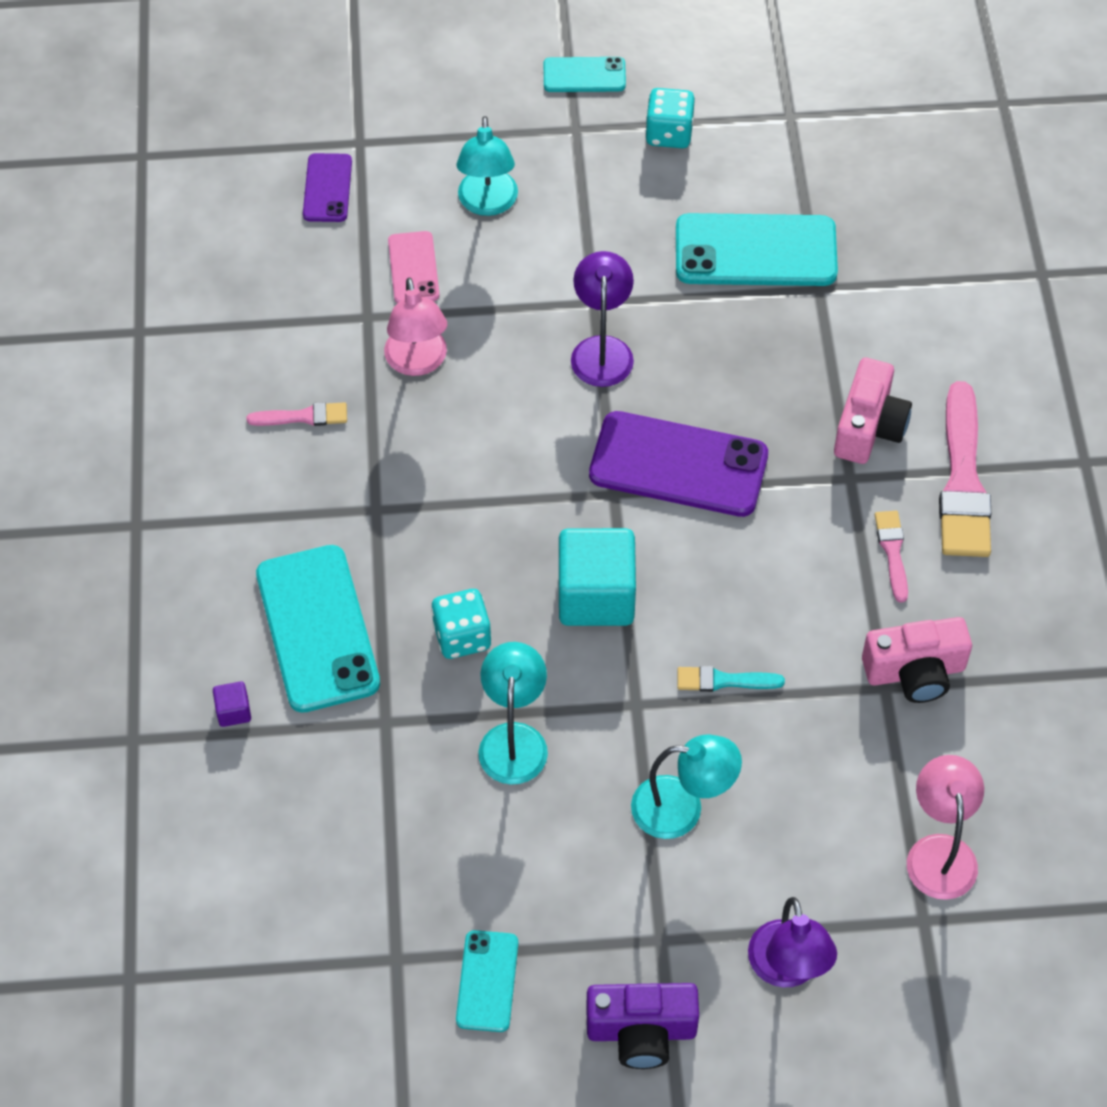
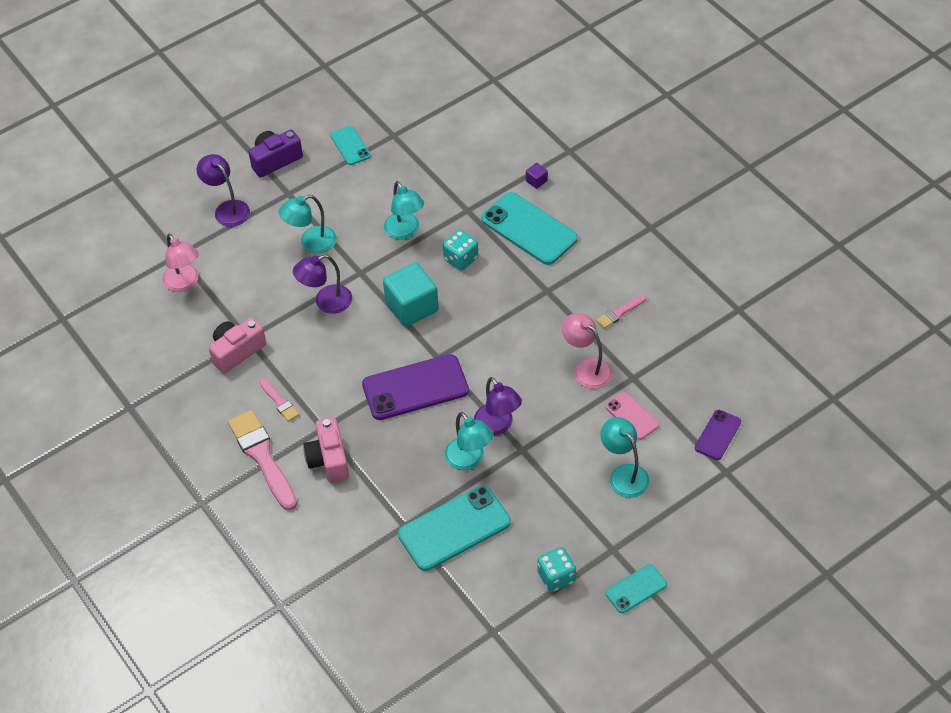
camera: 150 degrees right, 5 degrees down
(327, 188) = (718, 435): purple phone -> purple phone turned 60 degrees clockwise
(674, 325) = (469, 460): none -> turquoise lamp
(724, 680) = (326, 302): turquoise brush -> purple lamp

